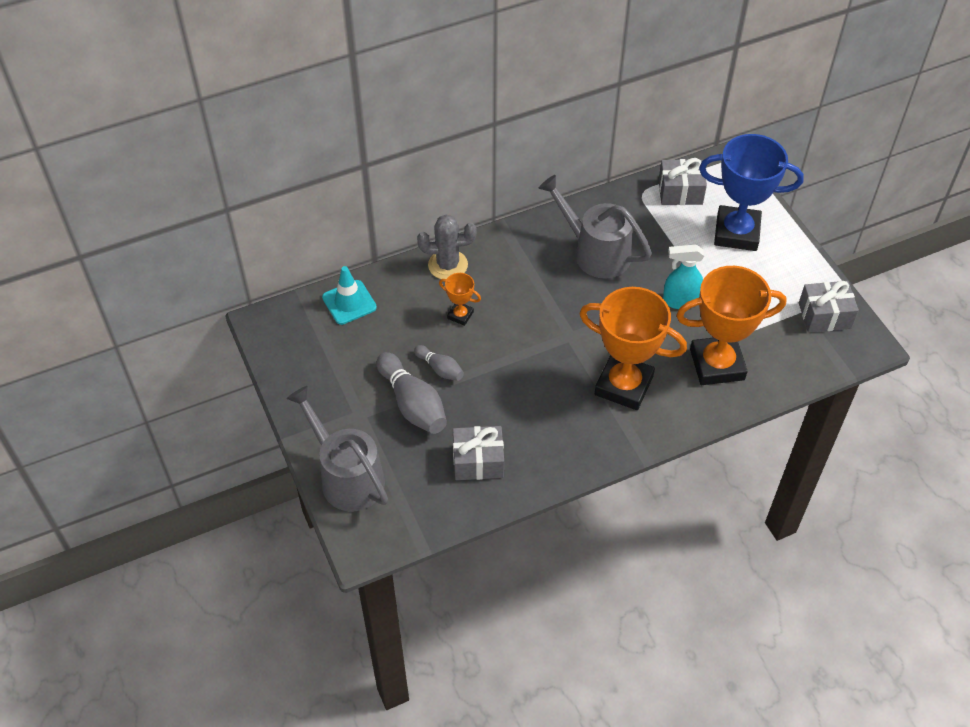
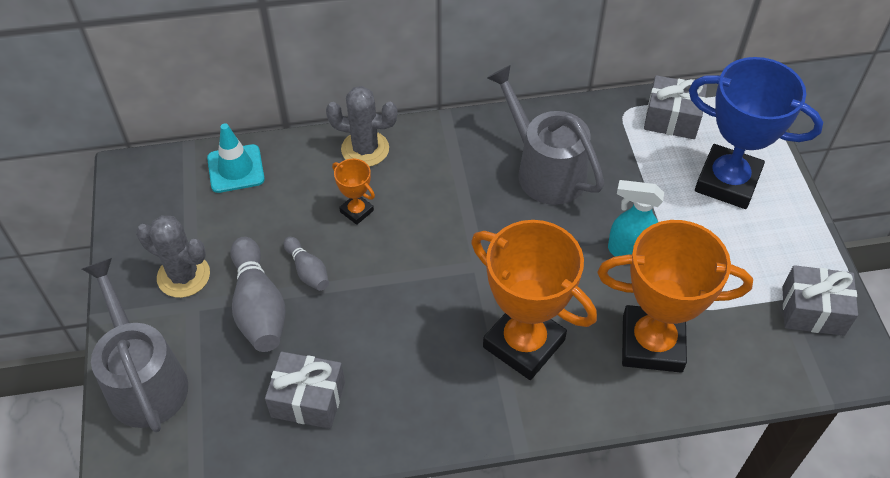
camera: 15 degrees right, 0 degrees up
(343, 394) = (183, 276): none -> grey cactus

